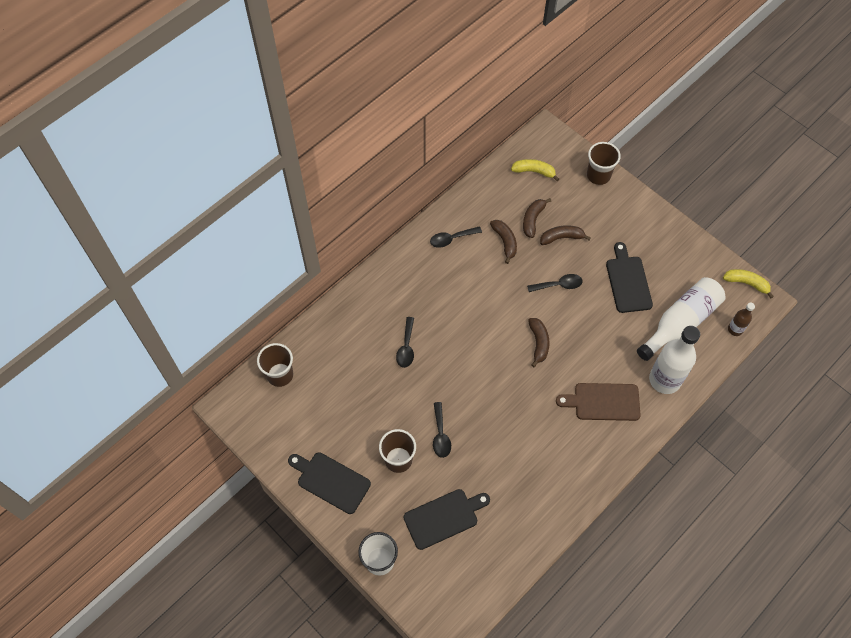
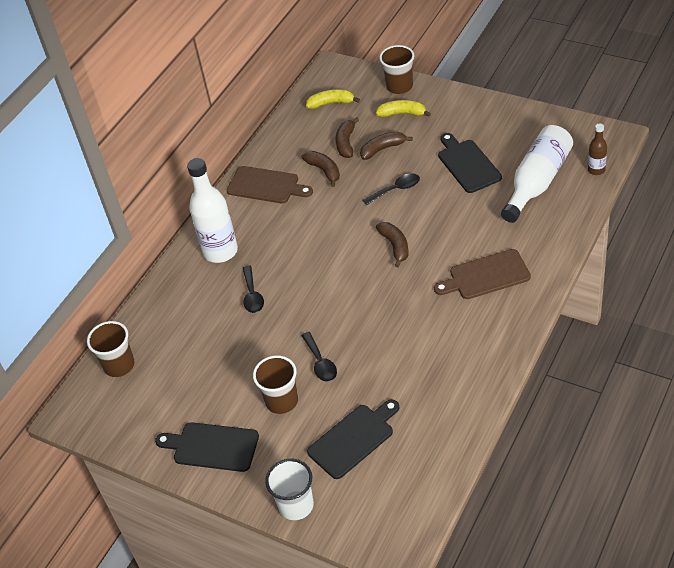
camera: 10 degrees left, 15 degrees down
(451, 239) = (266, 185): black spoon -> brown cutting board
(664, 380) = (542, 236): white bottle -> white bottle (220, 251)
(746, 283) = (590, 128): yellow banana -> yellow banana (402, 113)

